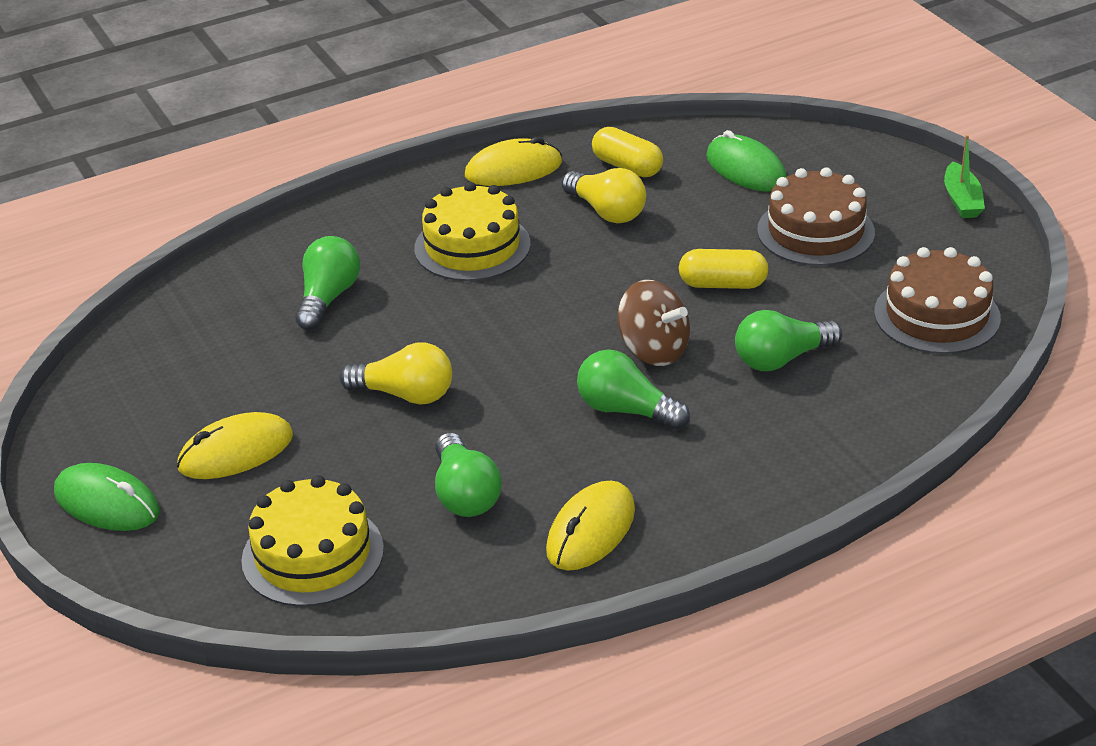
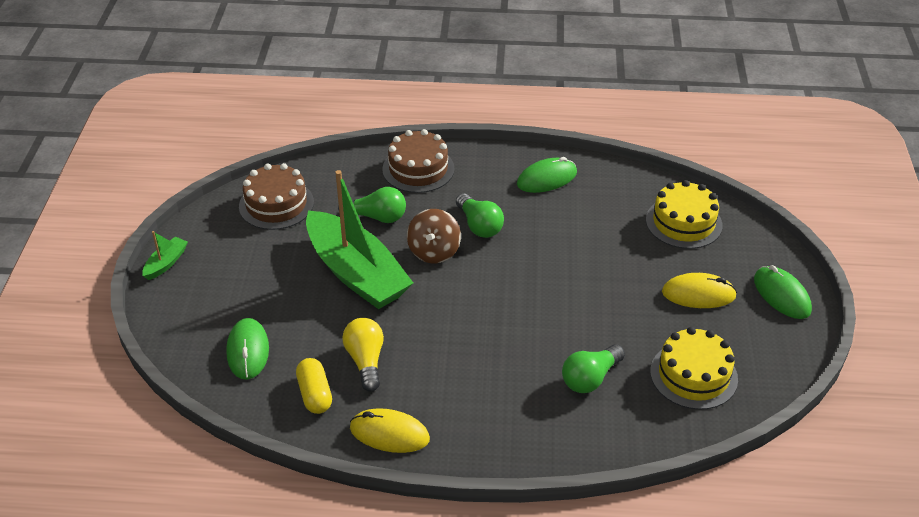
camera: 150 degrees left, 5 degrees up
(405, 394) = (586, 287): yellow light bulb -> none
(465, 494) = (592, 219): green light bulb -> none
(472, 246) = (472, 375): yellow cake -> yellow cake (693, 375)
(591, 530) = (546, 179): yellow mouse -> green mouse
(653, 350) = (434, 251): brown spinning top -> brown spinning top turned 150 degrees counterclockwise
(723, 284) = (356, 273): yellow capsule -> green boat
(815, 231) = (267, 283): brown cake -> brown cake (418, 169)

